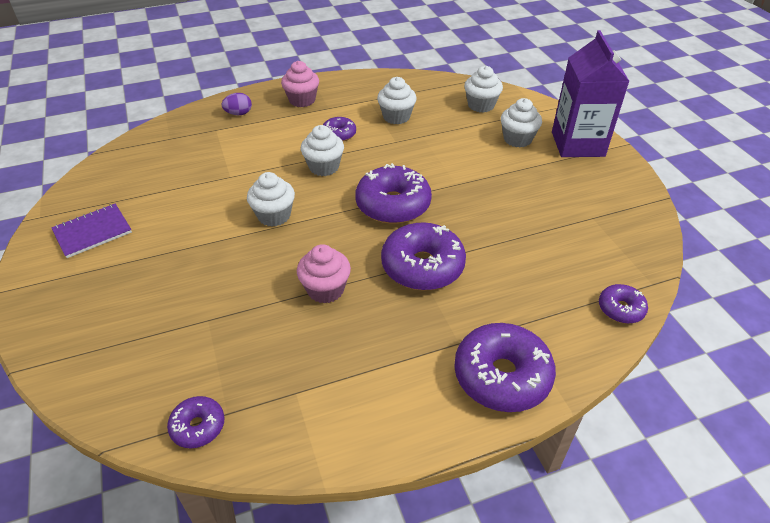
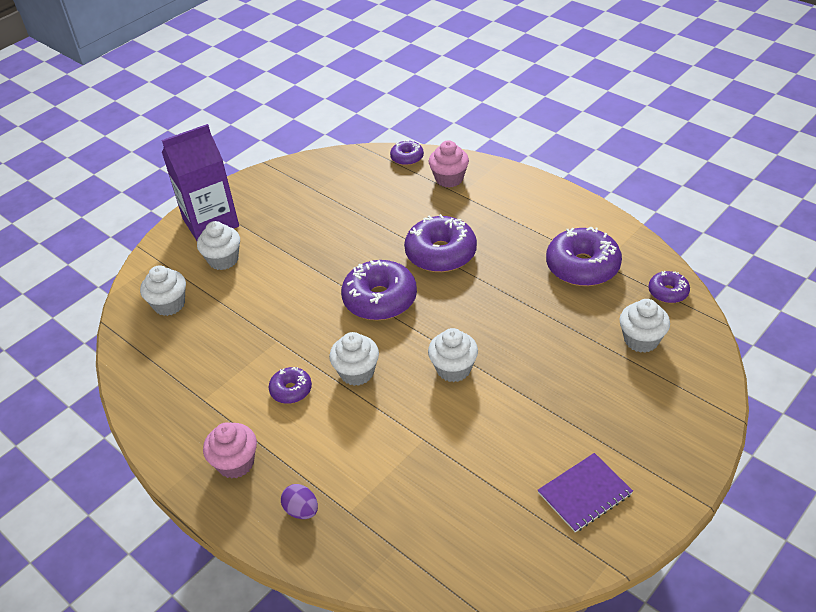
camera: 115 degrees left, 0 degrees up
(92, 232) = (584, 493): purple notebook -> purple notebook turned 60 degrees counterclockwise
(325, 289) = (508, 292): pink cupcake -> pink cupcake (449, 179)
(396, 117) = (228, 360): white cupcake -> white cupcake (641, 340)
(502, 376) = (506, 187): purple donut -> purple donut (582, 266)

